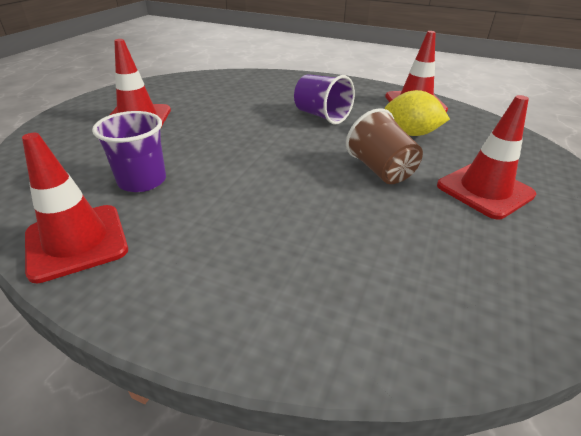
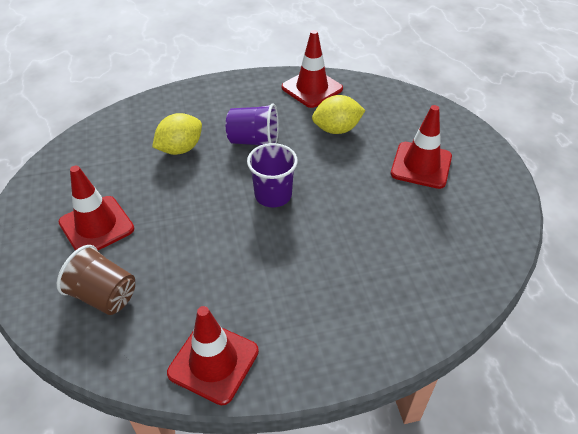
camera: 35 degrees left, 10 degrees up
(142, 181) = (191, 287): purple cup -> purple cup (273, 195)
(256, 101) = (180, 148): none -> yellow lemon
(380, 170) = (347, 181): brown cup -> brown cup (104, 295)

